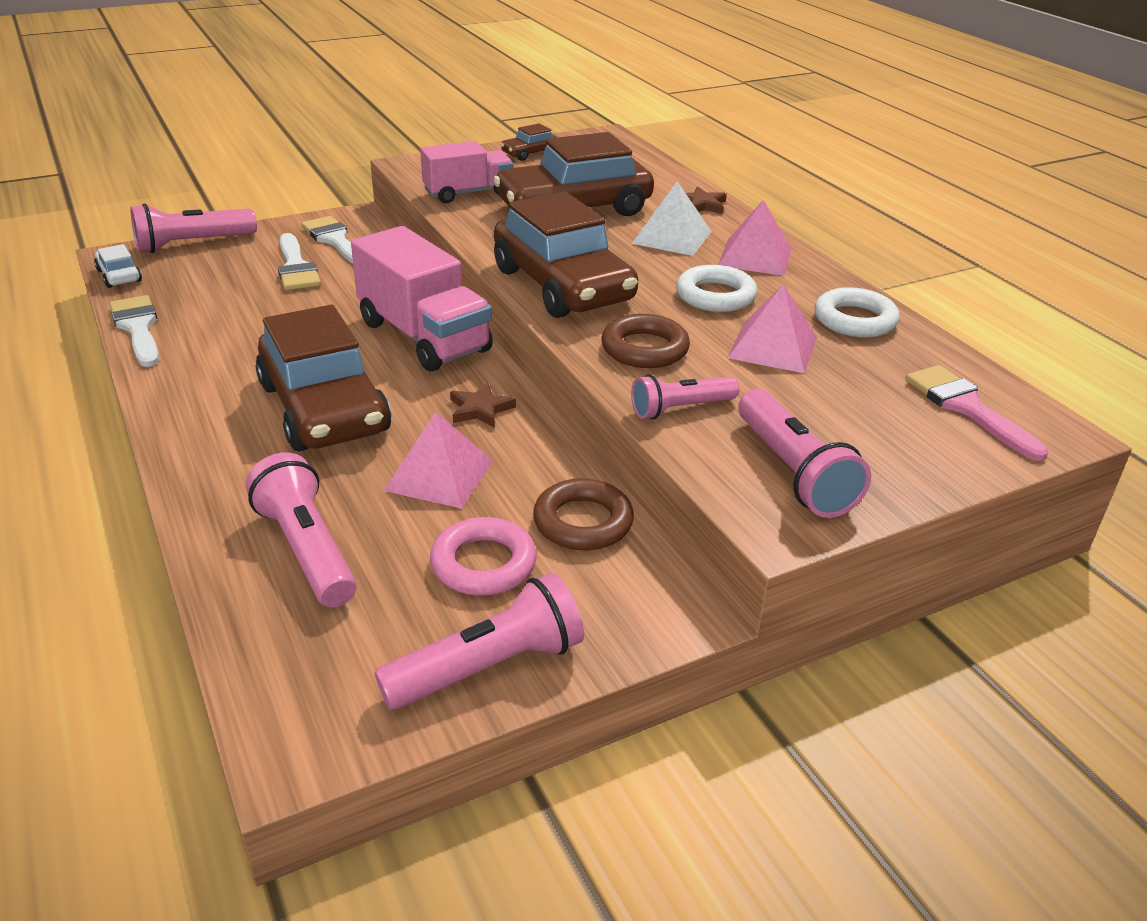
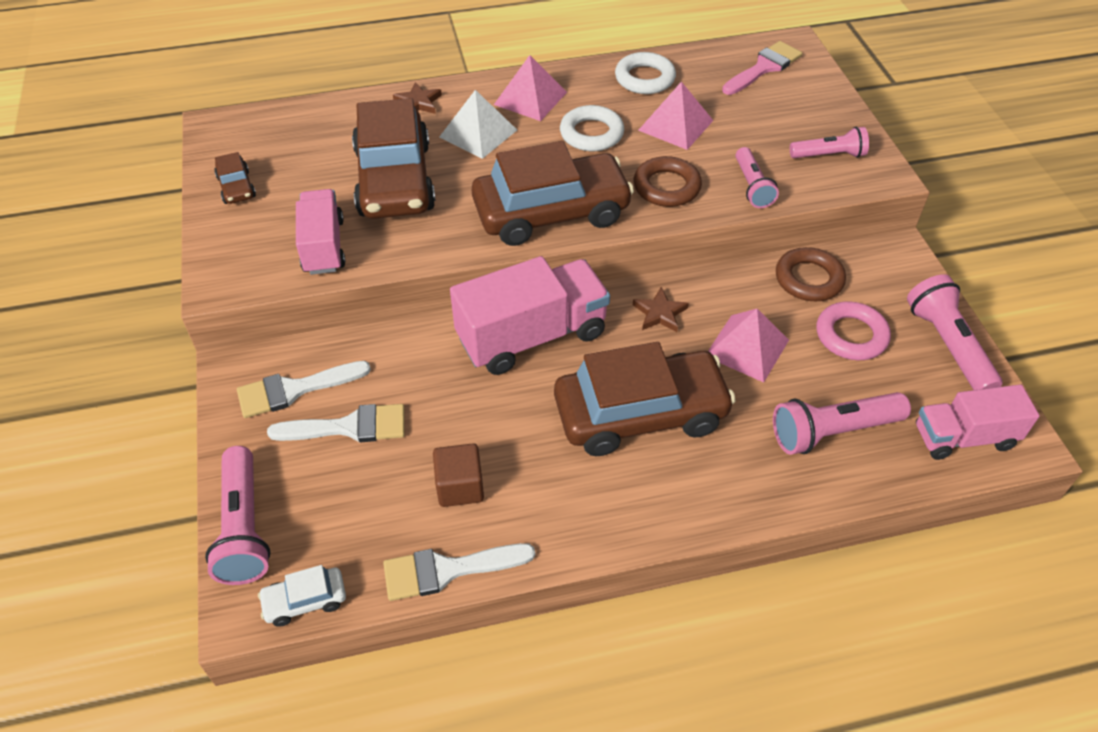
camera: 75 degrees left, 15 degrees up
(228, 322) = (460, 487): none -> brown cube
(304, 680) = (964, 437): none -> pink truck
(793, 472) = (829, 155): pink flashlight -> pink flashlight, size x0.66
(967, 408) = (764, 67): pink brush -> pink brush turned 150 degrees clockwise

